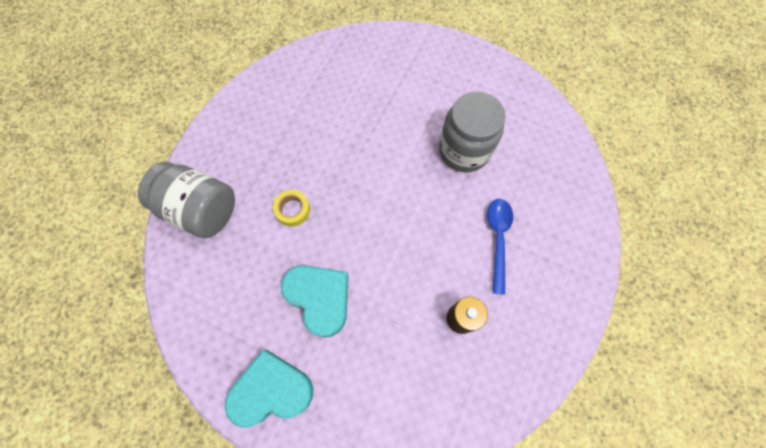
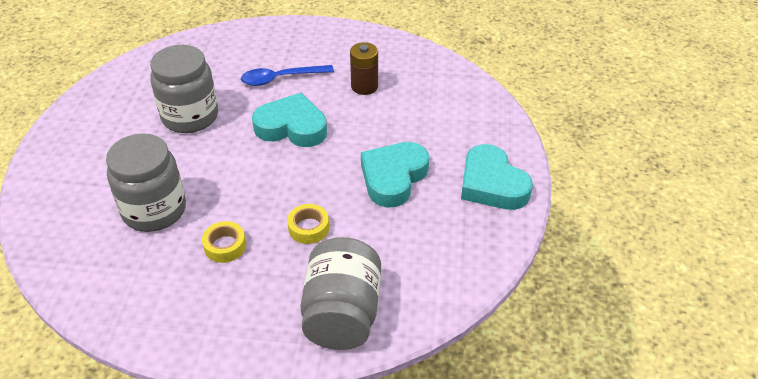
camera: 110 degrees left, 25 degrees down
(302, 148) = (225, 246): none -> yellow tape
(359, 109) = (154, 210): none -> grey jar
(421, 230) = (292, 127): none -> turquoise heart

